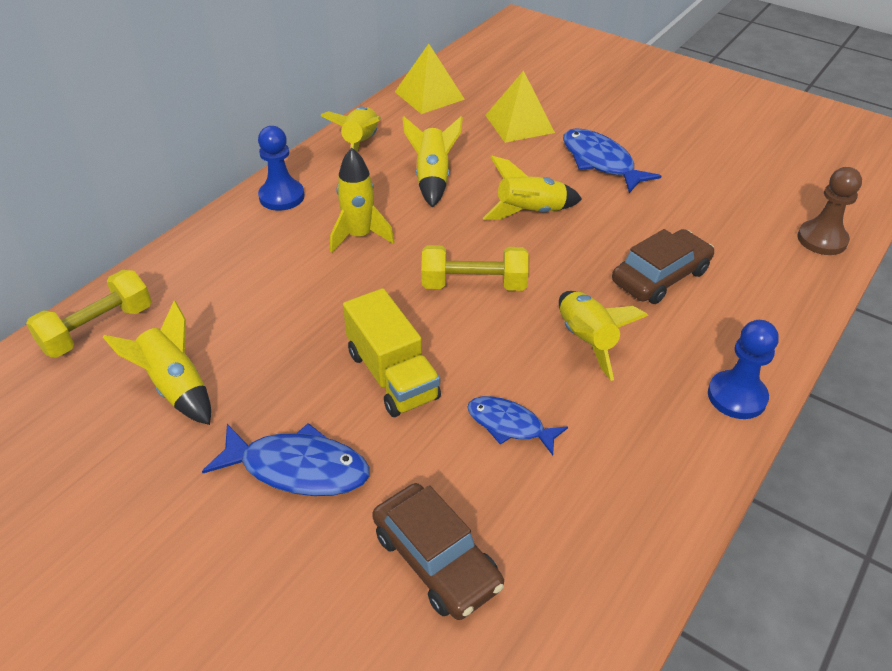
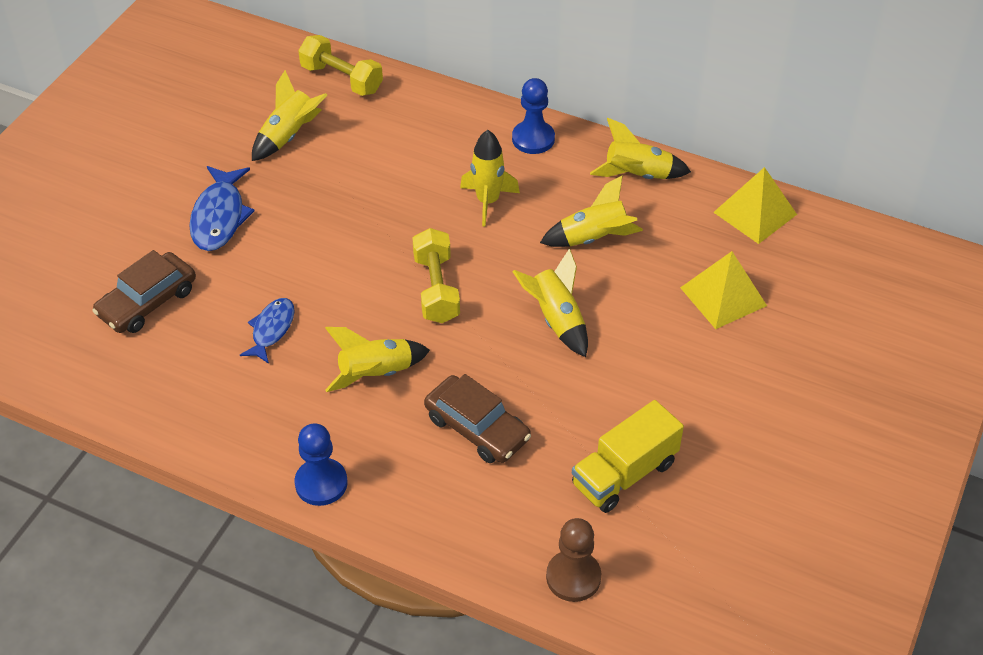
camera: 80 degrees right, 5 degrees up
(392, 375) = (316, 252): yellow truck -> yellow truck (624, 474)
(600, 162) = (667, 373): blue fish -> none

